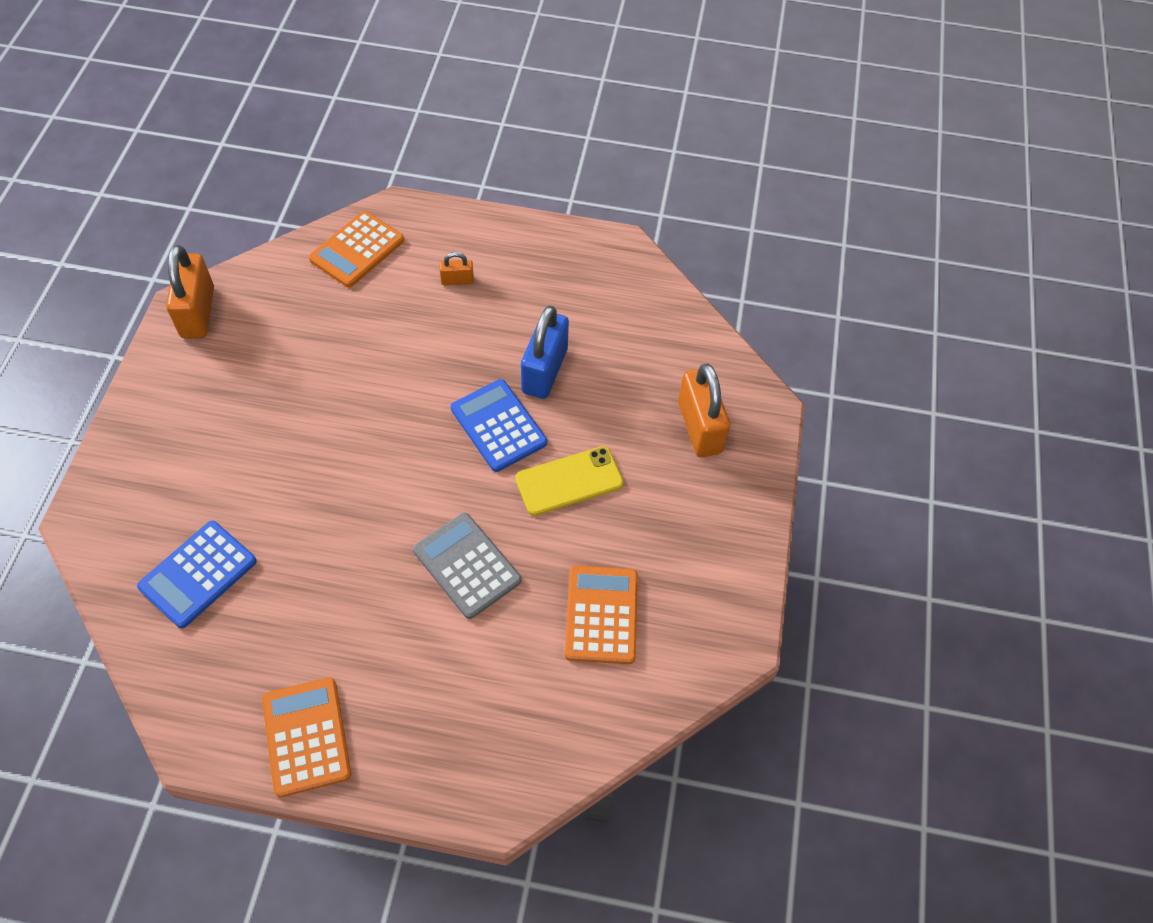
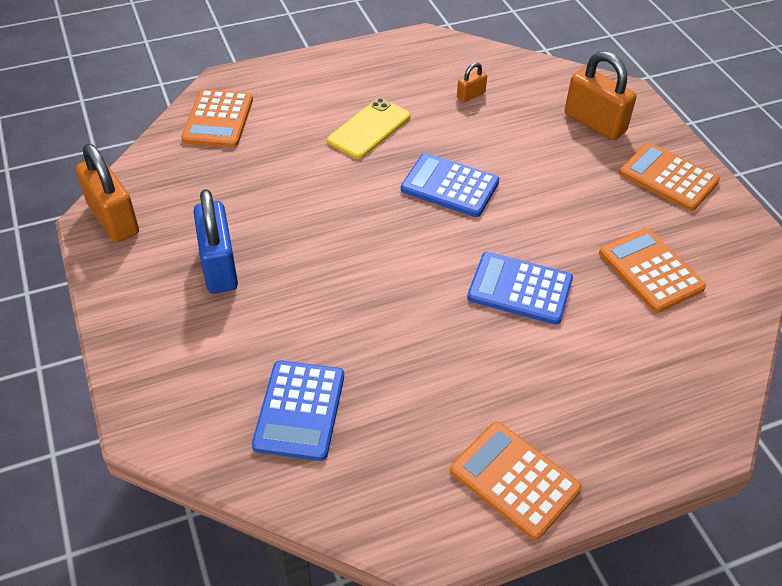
camera: 30 degrees left, 10 degrees down
(457, 280) = (322, 107): orange padlock -> orange padlock (470, 95)
(467, 565) = (520, 289): grey calculator -> blue calculator
(544, 370) = (448, 136): blue padlock -> blue padlock (219, 266)
(569, 481) = (539, 197): yellow phone -> yellow phone (369, 129)
(715, 527) = (668, 177): none -> orange calculator

